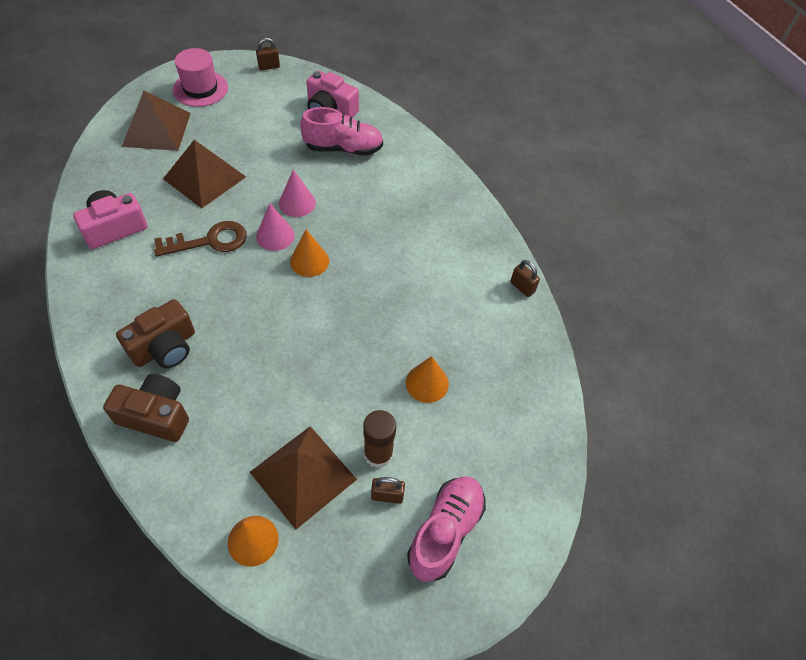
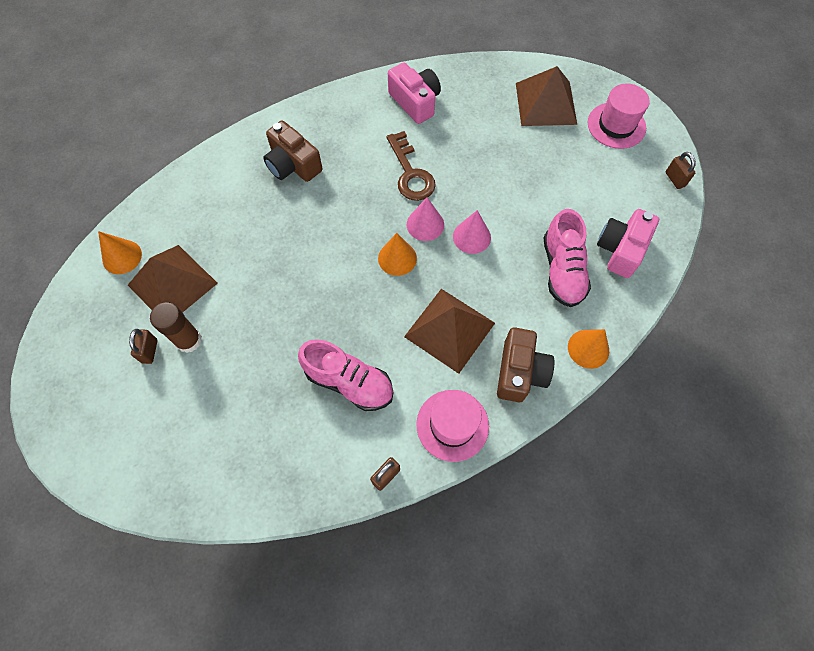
camera: 90 degrees right, 10 degrees up
(156, 415) = (229, 173): brown camera -> brown camera (520, 372)
(204, 177) = (490, 154): brown pyramid -> brown pyramid (450, 329)
(427, 383) = (260, 378): orange cone -> orange cone (588, 348)
(445, 531) = (113, 401): pink shoe -> pink shoe (349, 382)
(478, 238) = (452, 425): none -> pink hat

